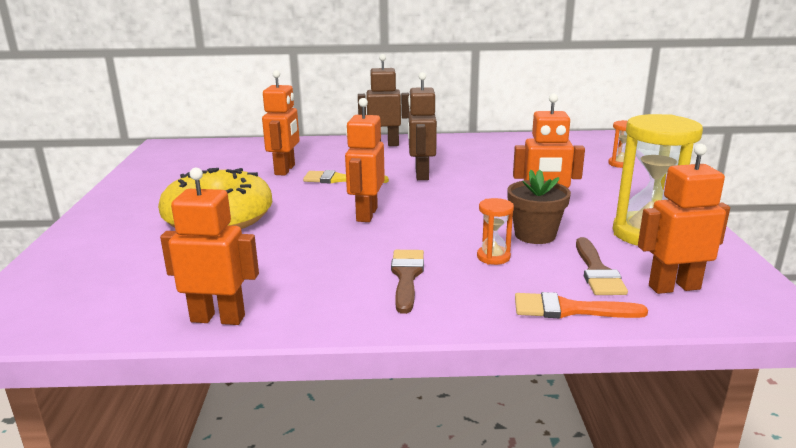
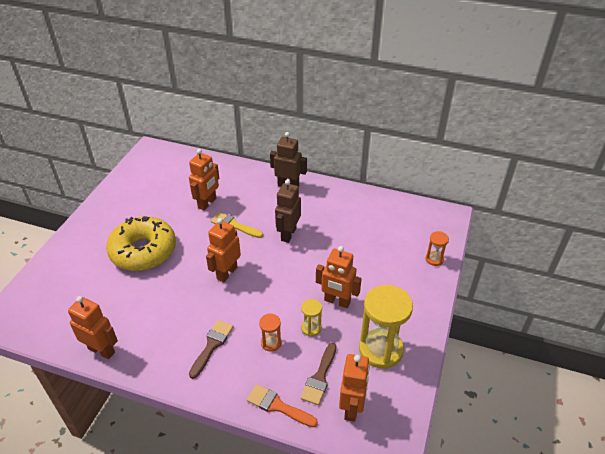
camera: 20 degrees right, 20 degrees up
(535, 235) = (311, 328): brown flower pot -> yellow hourglass
(674, 287) = (352, 407): orange robot -> orange robot turned 90 degrees clockwise

